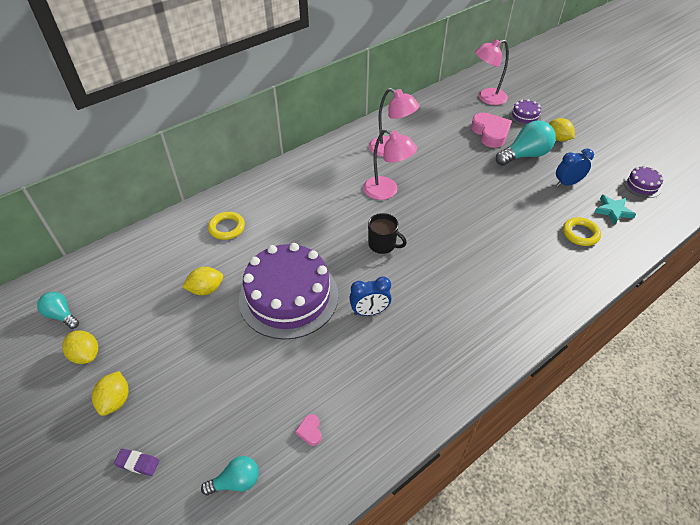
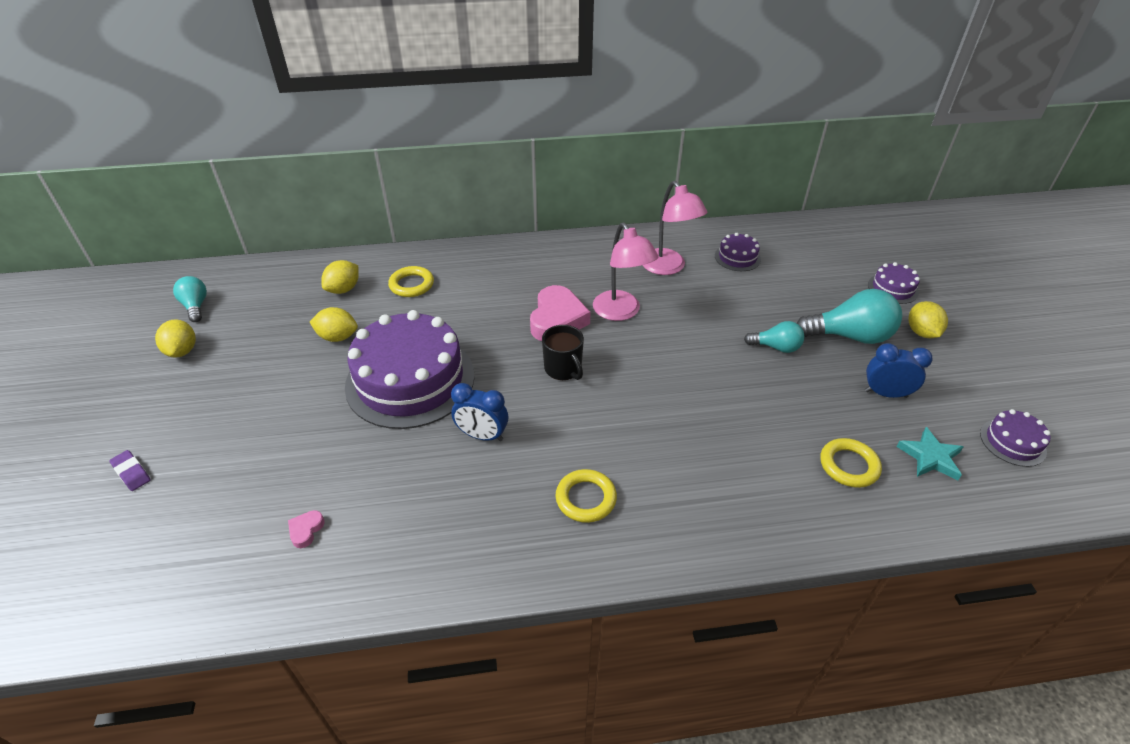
camera: 30 degrees right, 5 degrees down
(116, 400) = (167, 405): yellow lemon -> yellow lemon (344, 289)
(236, 481) = (194, 540): turquoise light bulb -> turquoise light bulb (776, 347)
(426, 127) = (737, 257): none -> purple cake
(464, 320) = (586, 498): none -> yellow ring
(486, 98) = (853, 249): pink lamp -> none
(490, 133) = (821, 292): pink heart -> pink heart (557, 319)

